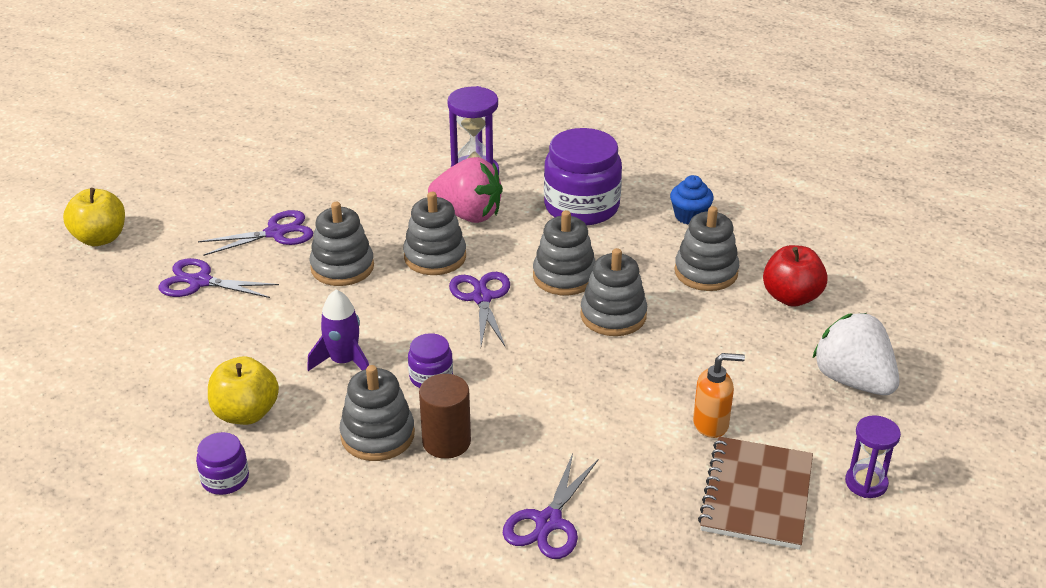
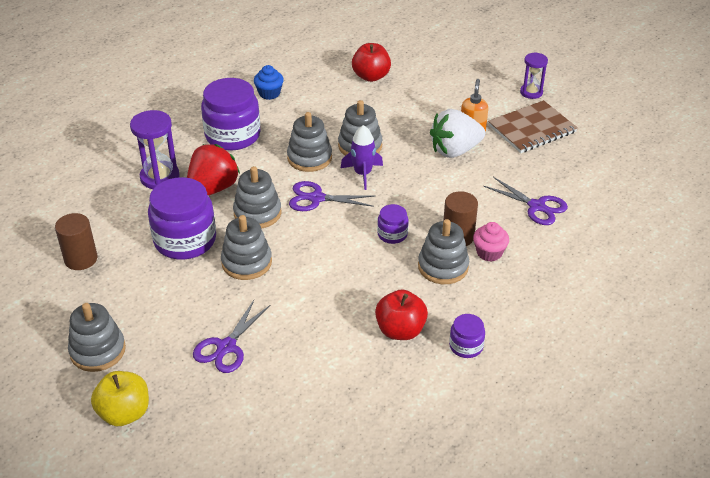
camera: 75 degrees left, 5 degrees up
(246, 413) = (400, 330): yellow apple -> red apple
(276, 233) = (180, 295): purple scissors -> none
(319, 158) = (81, 259): none -> brown cylinder
(343, 361) = (360, 274): purple rocket -> purple rocket (362, 174)
(369, 216) = (185, 240): none -> purple jar
(420, 479) = (489, 253): none -> pink cupcake
(468, 214) = (212, 189): pink strawberry -> red strawberry
(706, 272) = (332, 101): grey stacking toy -> grey stacking toy (98, 351)
(756, 495) = (532, 129): brown notebook -> brown notebook turned 60 degrees counterclockwise
(853, 380) = (451, 75): white strawberry -> white strawberry (455, 150)

